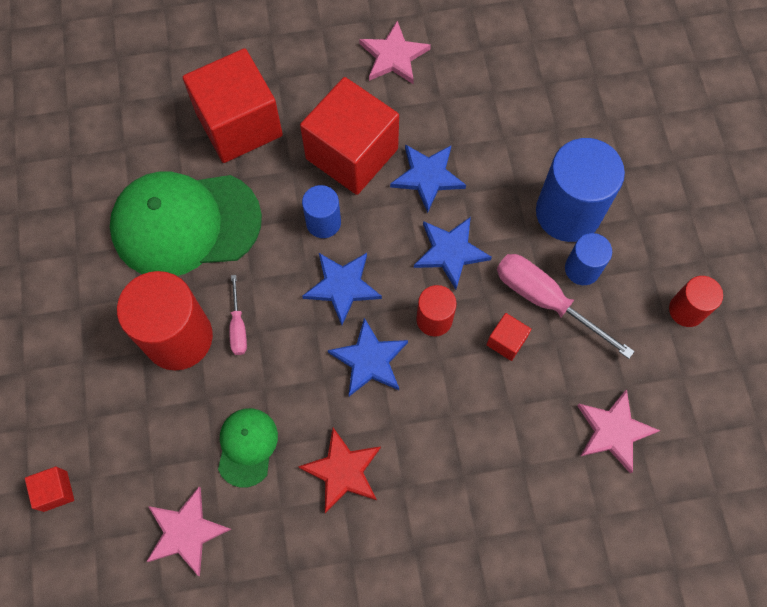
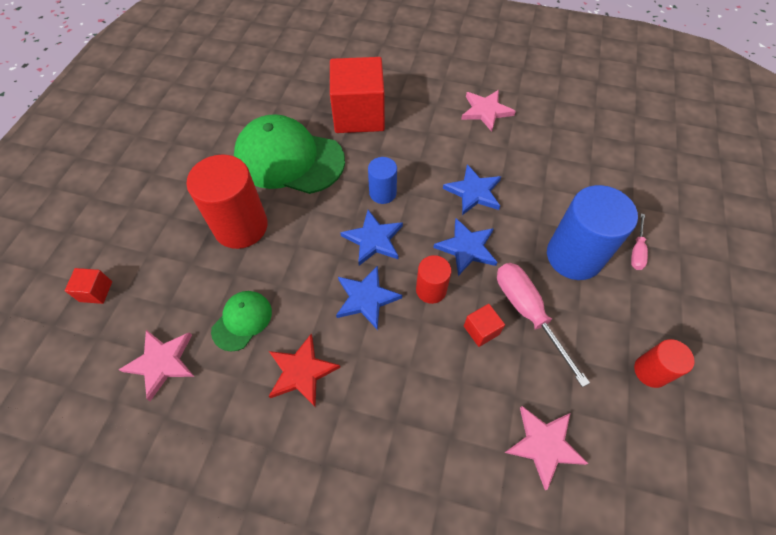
camera: 25 degrees right, 10 degrees down
(238, 326) = (285, 236): pink screwdriver -> pink screwdriver (637, 251)
(352, 154) = (426, 158): red cube -> none
(582, 269) = (569, 301): blue cylinder -> none

